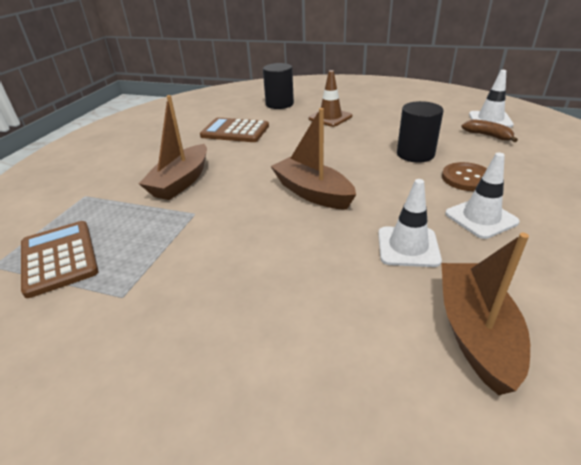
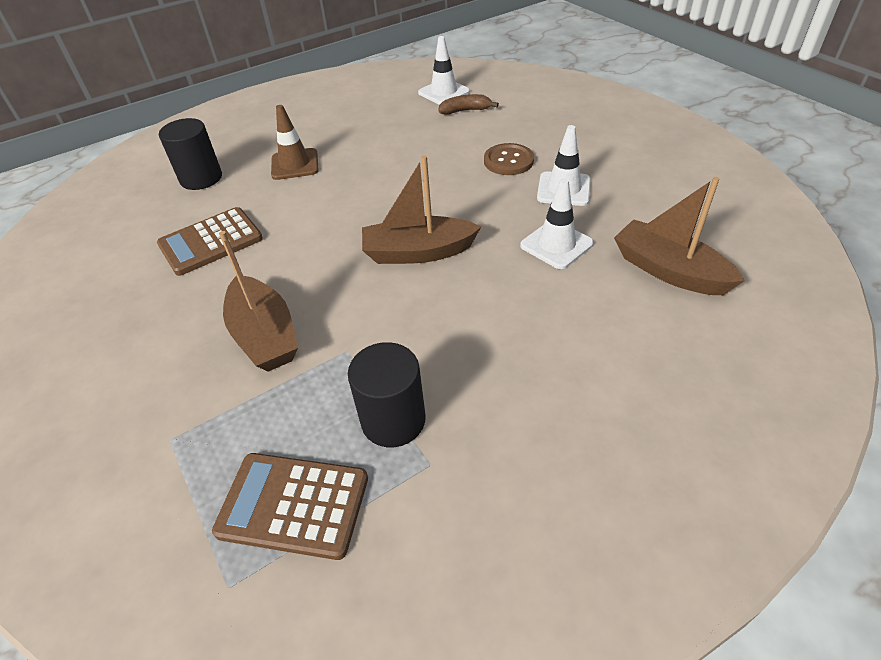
camera: 50 degrees left, 10 degrees up
(415, 154) = (439, 161): black cylinder -> black cylinder (393, 420)

